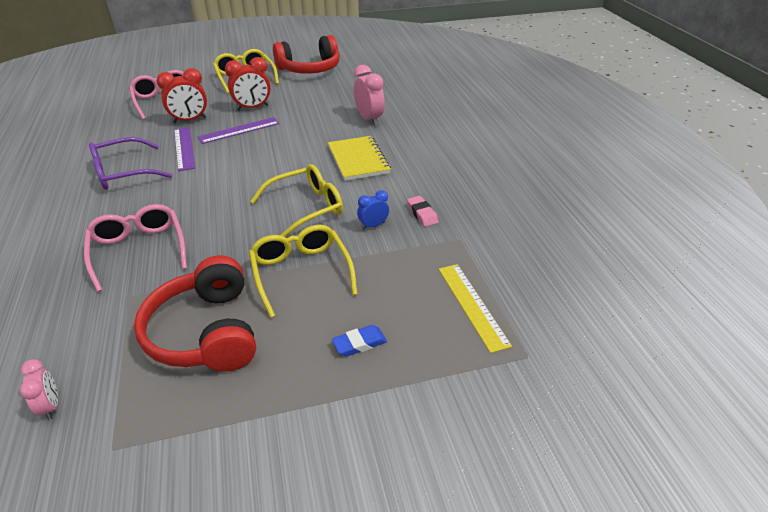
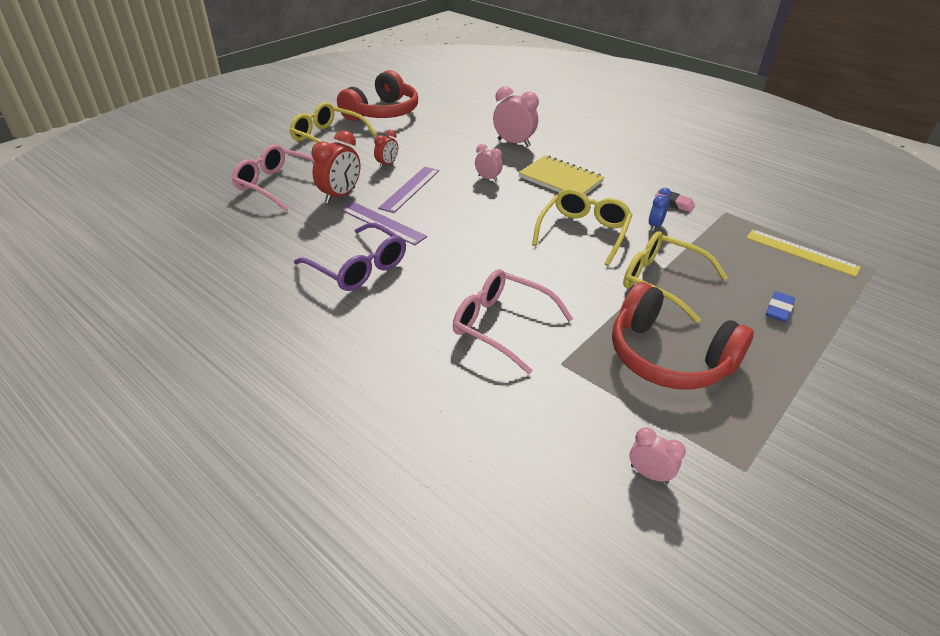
camera: 35 degrees left, 0 degrees up
(123, 173) = (358, 267): purple glasses -> purple glasses turned 75 degrees counterclockwise
(253, 108) = (387, 164): red clock -> red clock, size x0.58
(304, 140) = (488, 178): none -> pink clock

